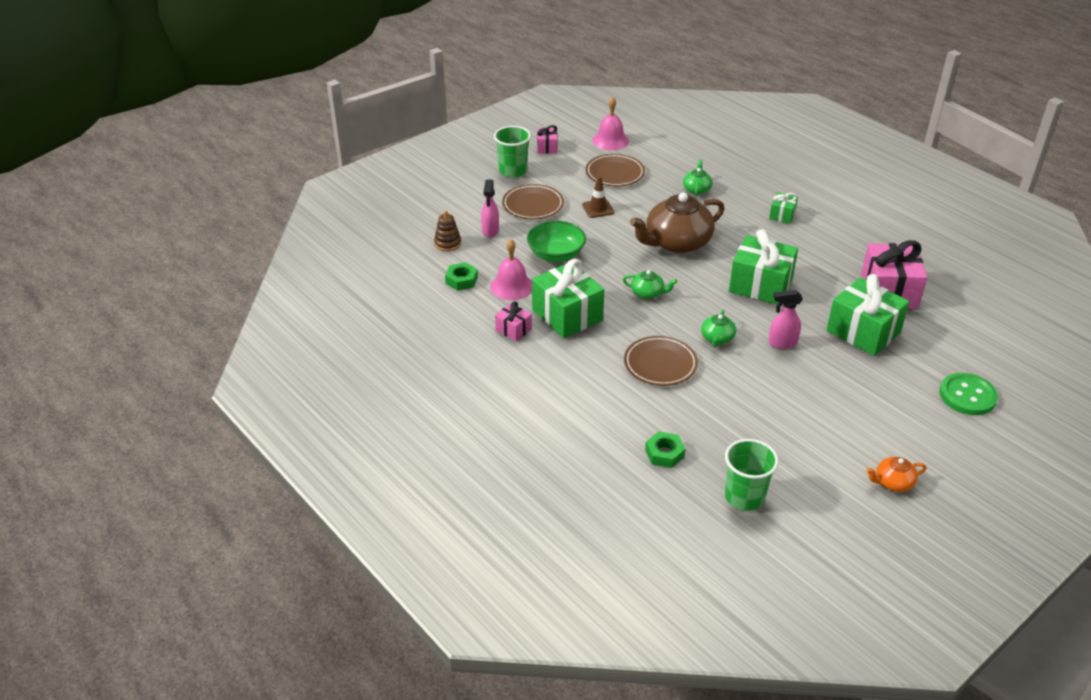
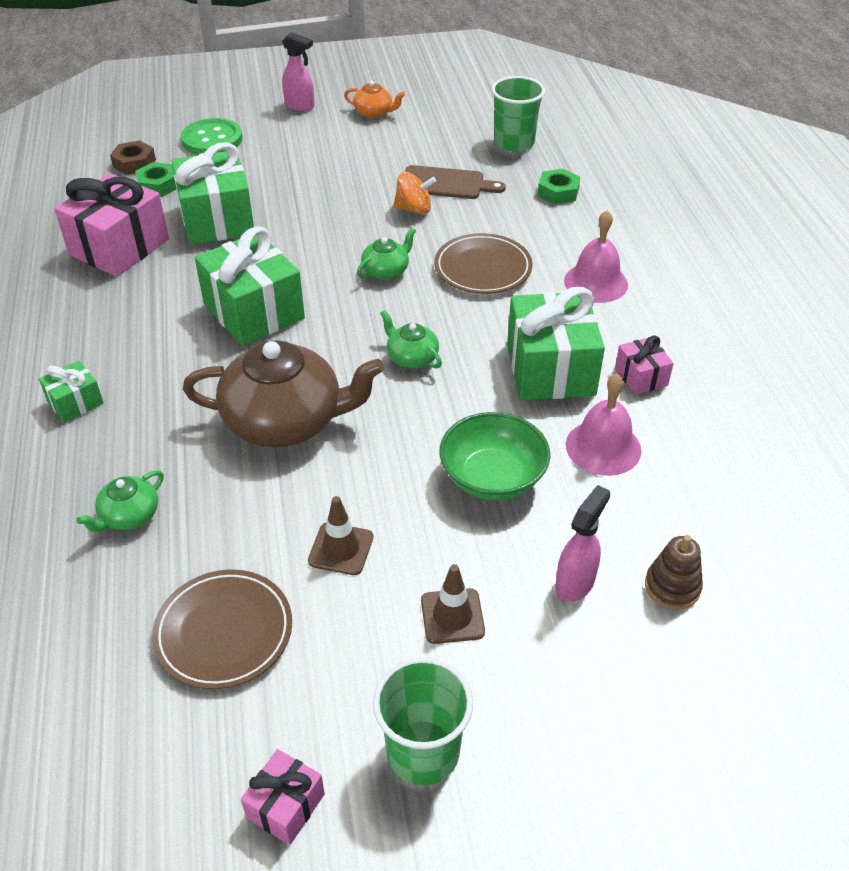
camera: 150 degrees left, 5 degrees up
(461, 280) = (681, 492): green nut -> green nut (158, 185)
(533, 205) = (452, 616): brown plate -> brown traffic cone
(610, 140) = (127, 754): pink bell -> pink bell (595, 282)
(751, 393) = (414, 209): none -> orange spinning top
(753, 426) = (446, 183): none -> brown cutting board
(782, 343) = (320, 240): pink spray bottle -> pink spray bottle (300, 106)
(982, 352) = (134, 163): none -> brown nut

